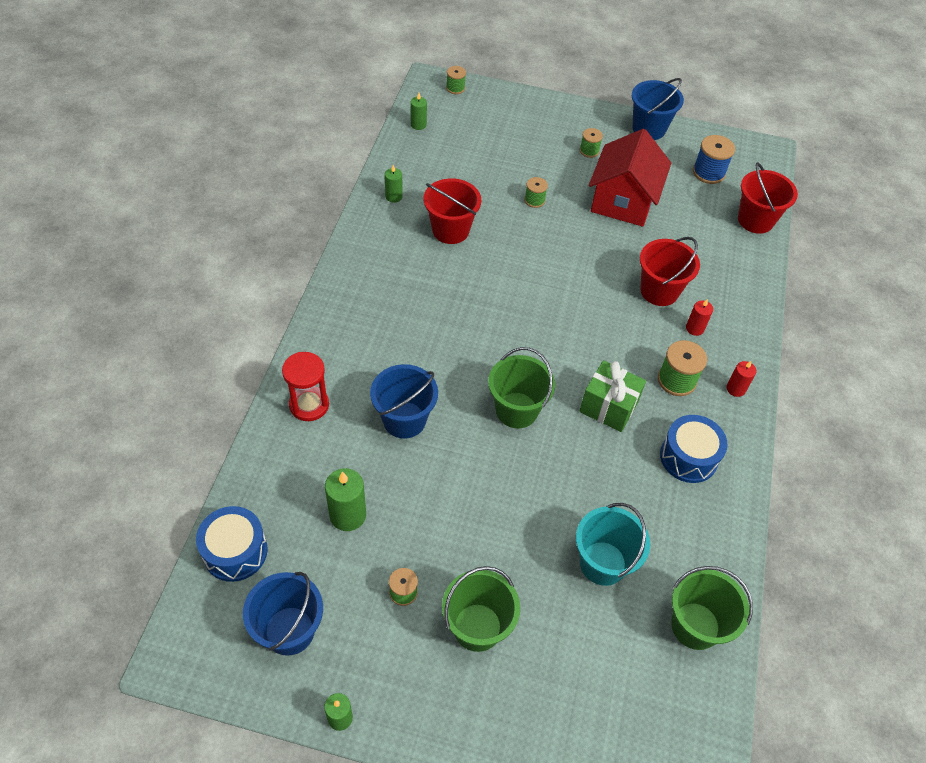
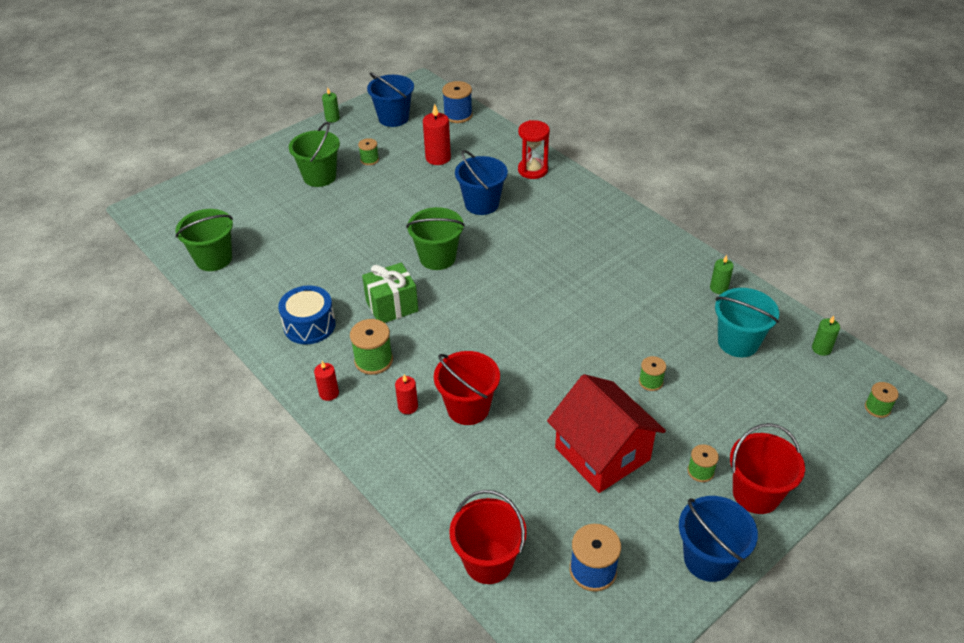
camera: 130 degrees right, 10 degrees down
(235, 551) = (458, 115): blue drum -> blue spool
(348, 515) = (438, 158): green candle -> red candle
(450, 230) = (650, 305): red bucket -> red bucket (756, 494)
(603, 563) = (293, 241): turquoise bucket -> turquoise bucket (738, 342)

